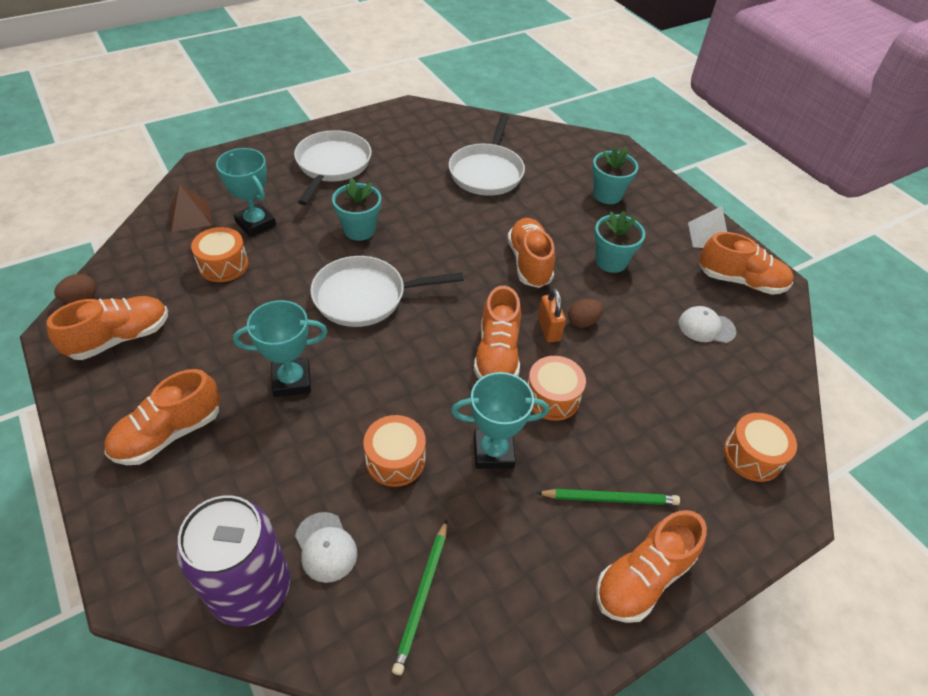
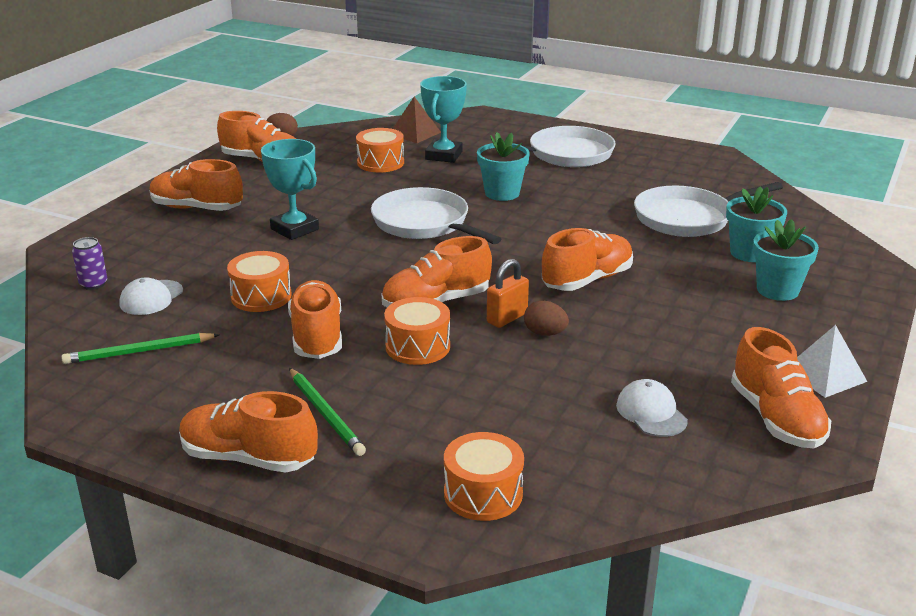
camera: 60 degrees right, 20 degrees down
(251, 589) = (93, 284): purple can -> purple can, size x0.40
(493, 452) = (317, 337): turquoise trophy -> orange shoe
(611, 261) = (665, 323): turquoise flower pot -> turquoise flower pot (749, 253)

